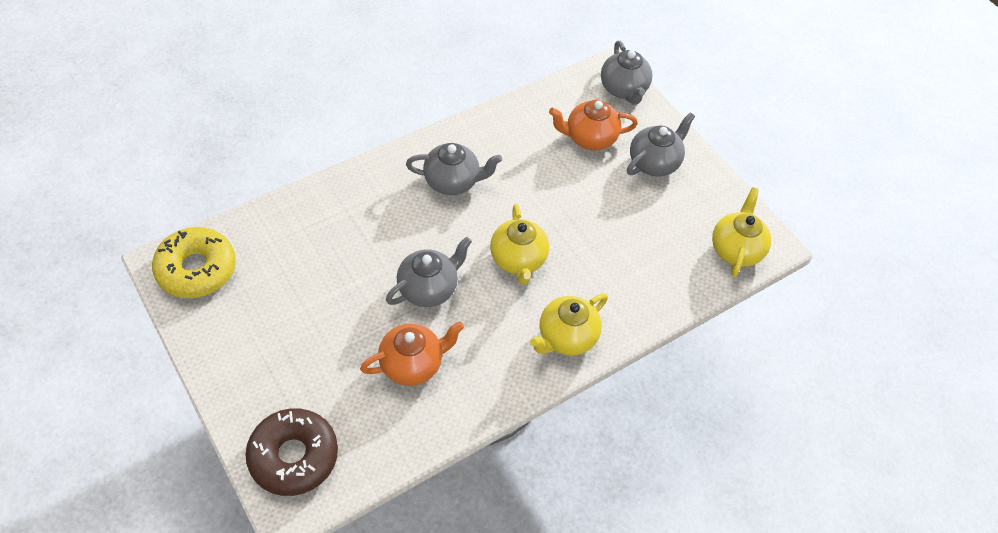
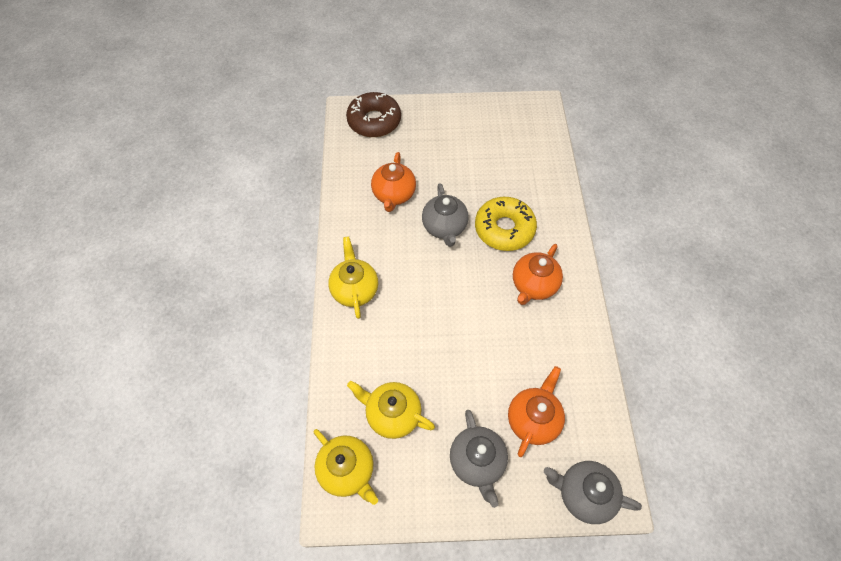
camera: 125 degrees right, 5 degrees up
(196, 269) = (529, 118): yellow donut -> yellow donut (504, 229)
(452, 181) = (533, 285): grey teapot -> orange teapot
(518, 260) = (436, 293): yellow teapot -> yellow teapot (392, 414)

